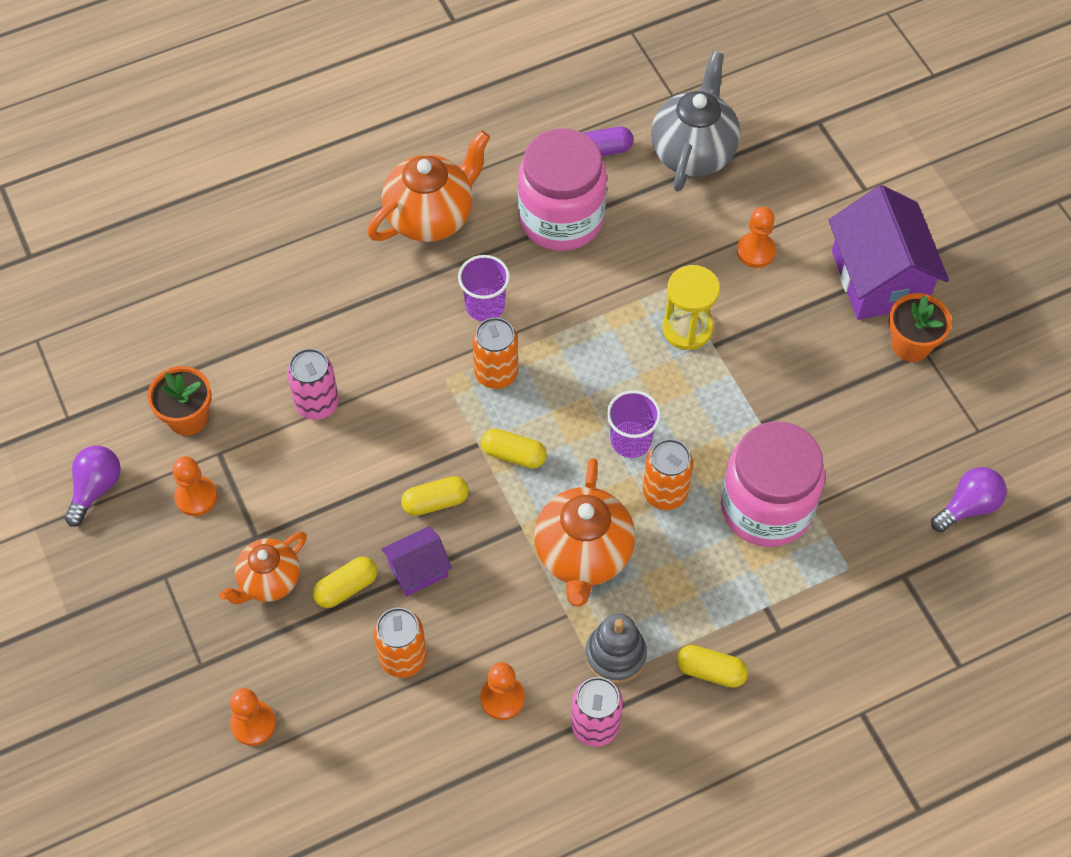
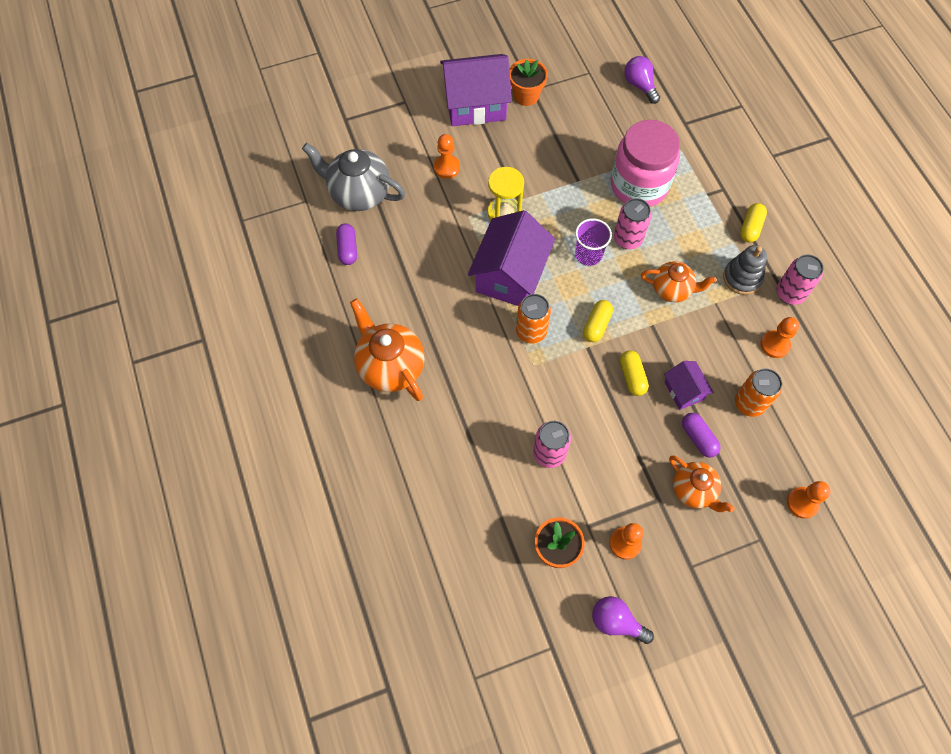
camera: 85 degrees left, 5 degrees up
(346, 588) = (698, 438): yellow capsule -> purple capsule
(485, 306) = (474, 335): purple cup -> none
(561, 219) = (404, 280): pink jar -> none
(583, 343) = (510, 275): none -> purple house
(583, 555) = (672, 290): orange teapot -> orange teapot, size x0.64
(665, 493) = (627, 239): orange can -> pink can

